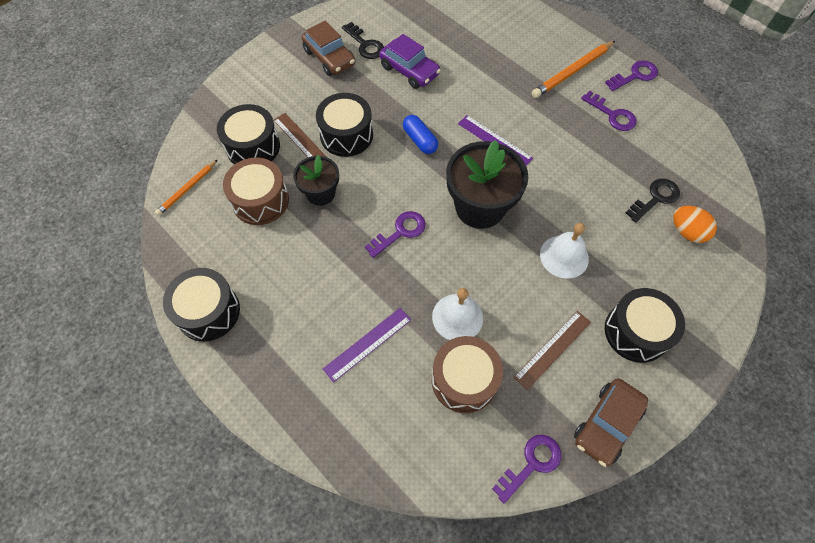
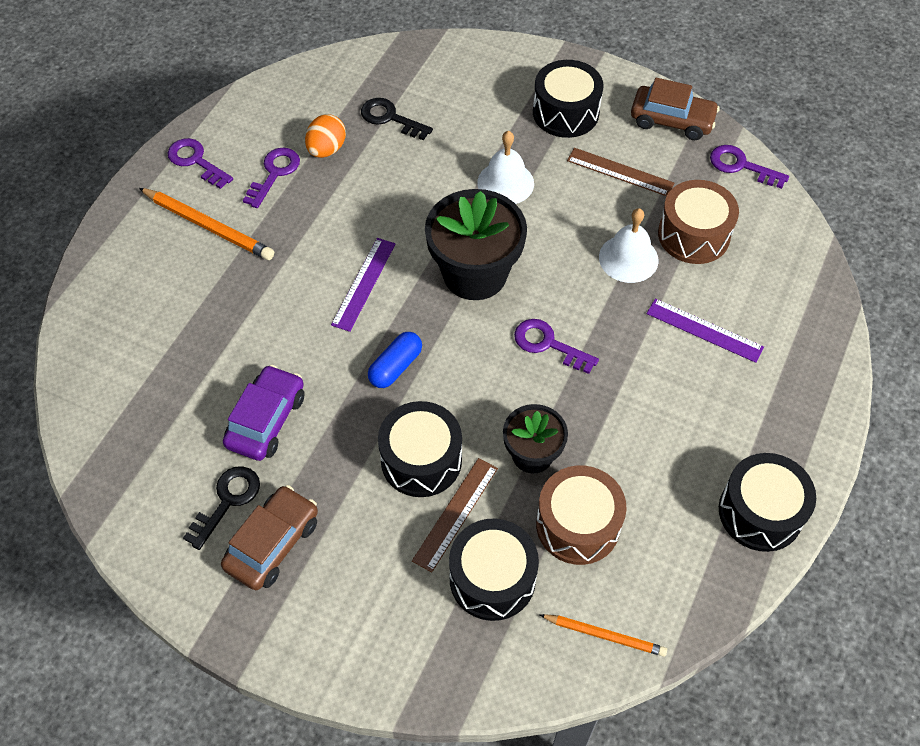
camera: 110 degrees left, 5 degrees down
(687, 232) = (425, 88): orange egg -> orange egg (326, 149)

